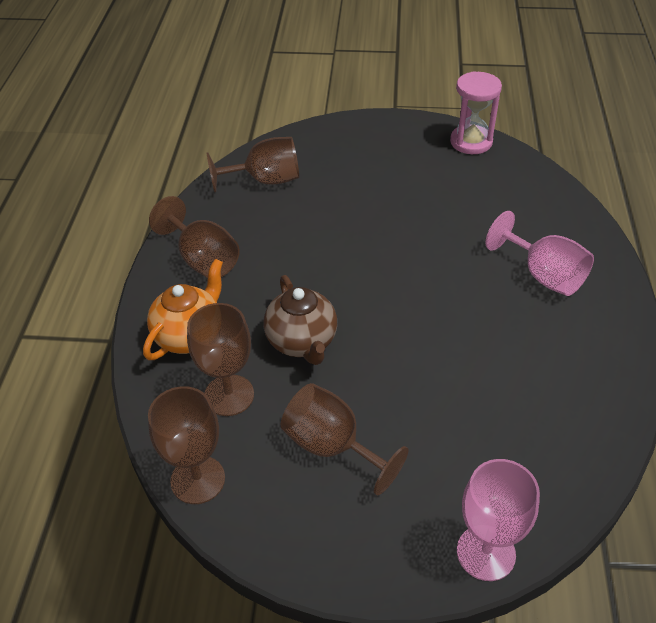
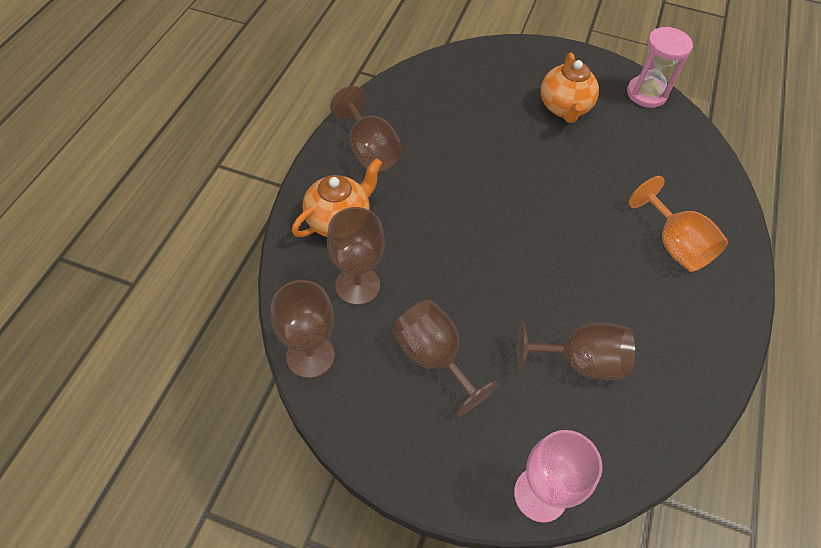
camera: 10 degrees right, 10 degrees up
(265, 180) = (445, 87): brown goblet -> brown goblet (580, 361)
(302, 342) = (435, 252): brown teapot -> none
(393, 173) = (564, 108): none -> orange teapot
(543, 275) = (674, 244): pink goblet -> orange goblet

